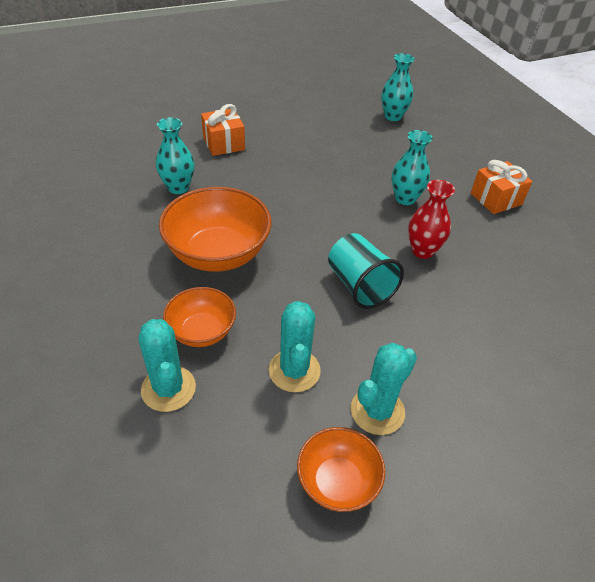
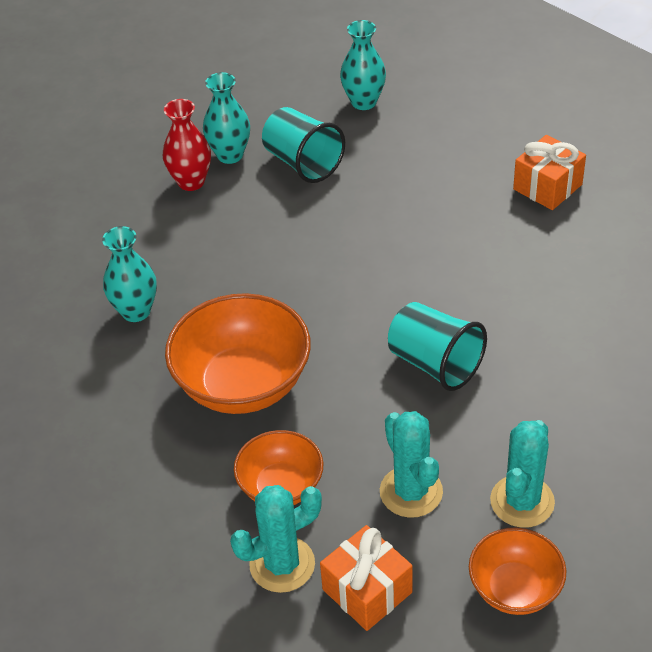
camera: 15 degrees left, 0 degrees up
(168, 388) = (282, 564): turquoise cactus -> turquoise cactus turned 75 degrees counterclockwise
(224, 143) = (157, 223): orange gift -> orange gift (367, 591)
(335, 137) = (303, 163): none -> turquoise cup
(405, 198) = (436, 225): turquoise vase -> turquoise vase (230, 155)
(422, 251) = (488, 291): red vase -> red vase (191, 182)

